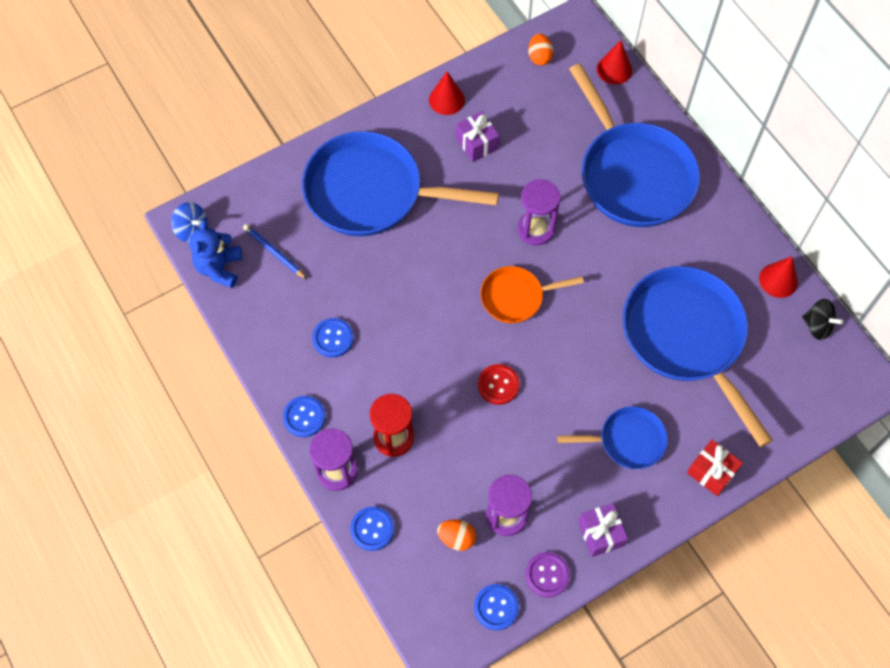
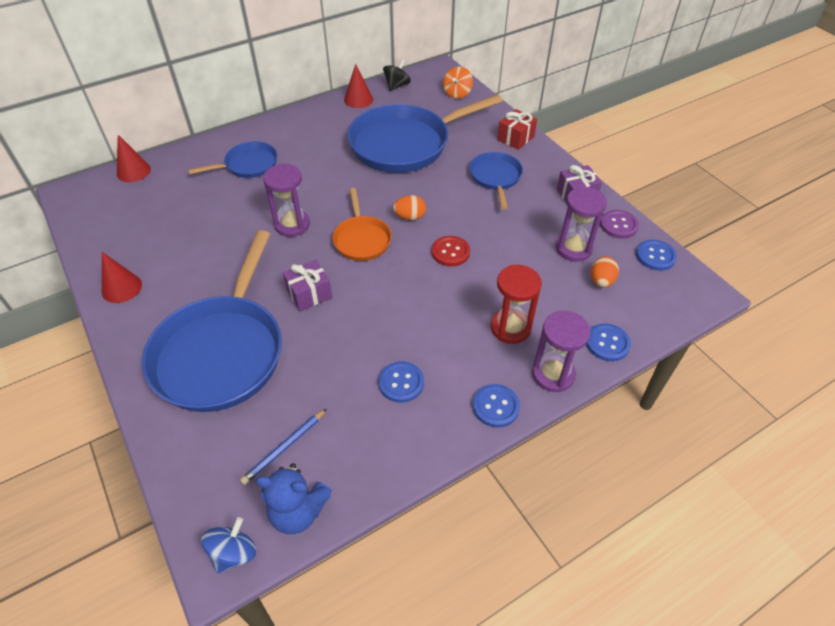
camera: 90 degrees left, 15 degrees down
(477, 143) = (184, 264): purple gift -> purple gift (309, 294)
(539, 57) = (98, 218): orange egg -> orange egg (410, 217)
(632, 174) = (248, 165): blue pan -> blue pan, size x0.51
(808, 403) = (457, 93): none -> orange spinning top

